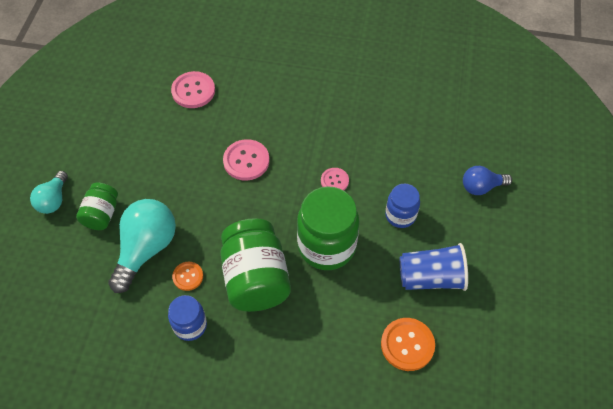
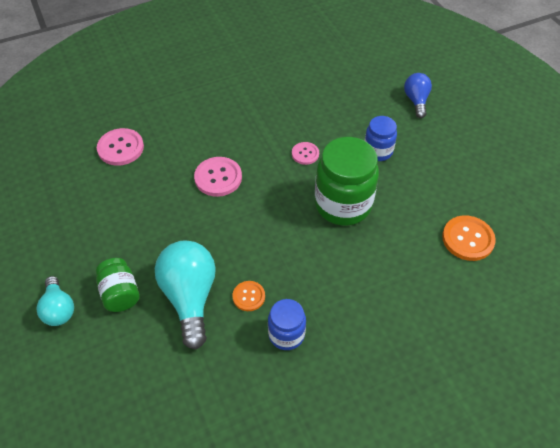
camera: 35 degrees left, 5 degrees down
(256, 278) = (308, 263): green jar -> none
(431, 277) = (440, 182): blue cup -> none
(481, 187) = (416, 101): blue light bulb -> blue light bulb turned 135 degrees clockwise

